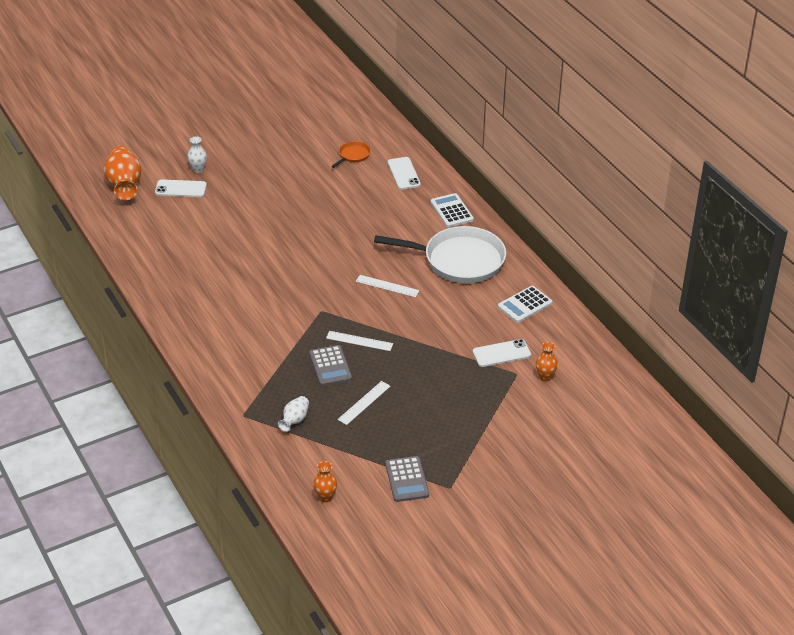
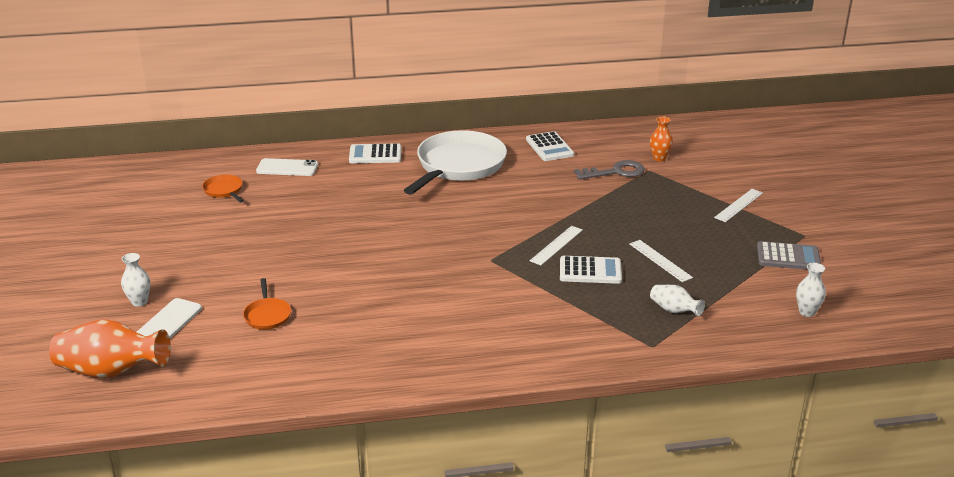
camera: 70 degrees left, 10 degrees down
(205, 226) = (267, 315): none -> orange pan
(325, 497) = (807, 312): orange vase -> white vase
(330, 366) = (590, 271): grey calculator -> white calculator
(387, 286) = (473, 212): white ruler -> white ruler (738, 205)
(501, 353) = (615, 172): white phone -> grey key

